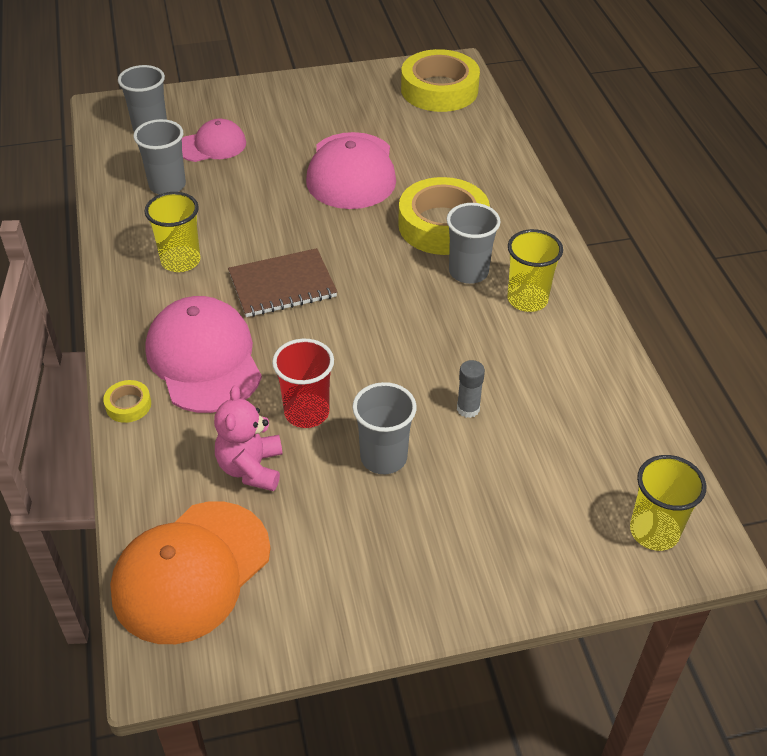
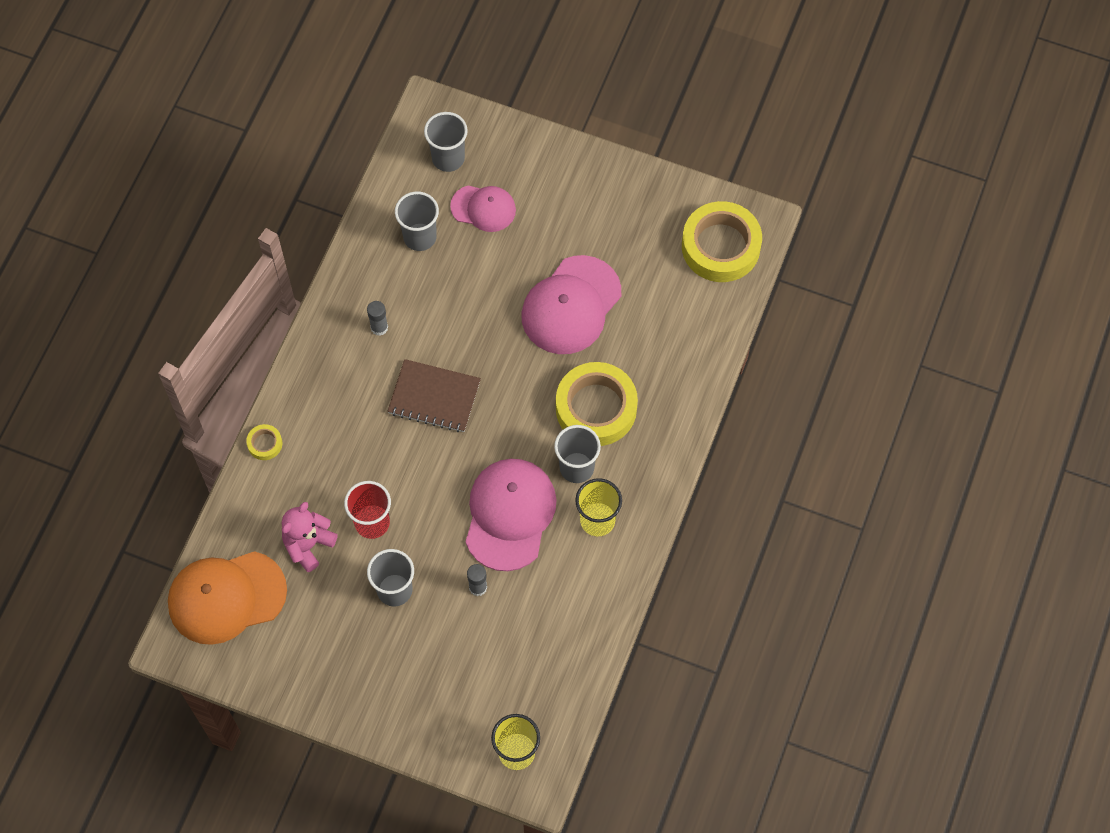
camera: 35 degrees right, 20 degrees up
(180, 261) = (379, 327): yellow cup -> grey glue stick
(204, 359) = (337, 434): pink cap -> pink cap (509, 514)

